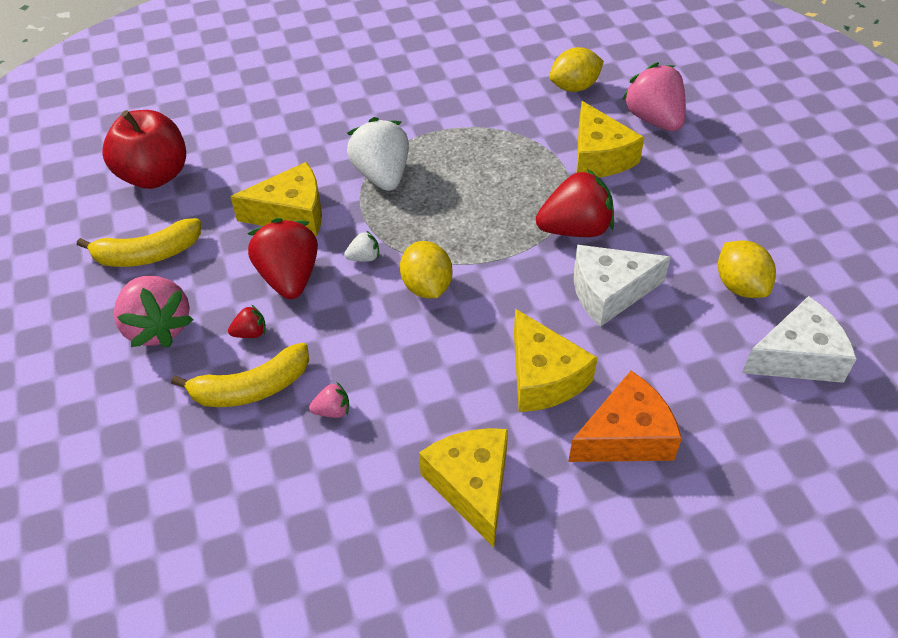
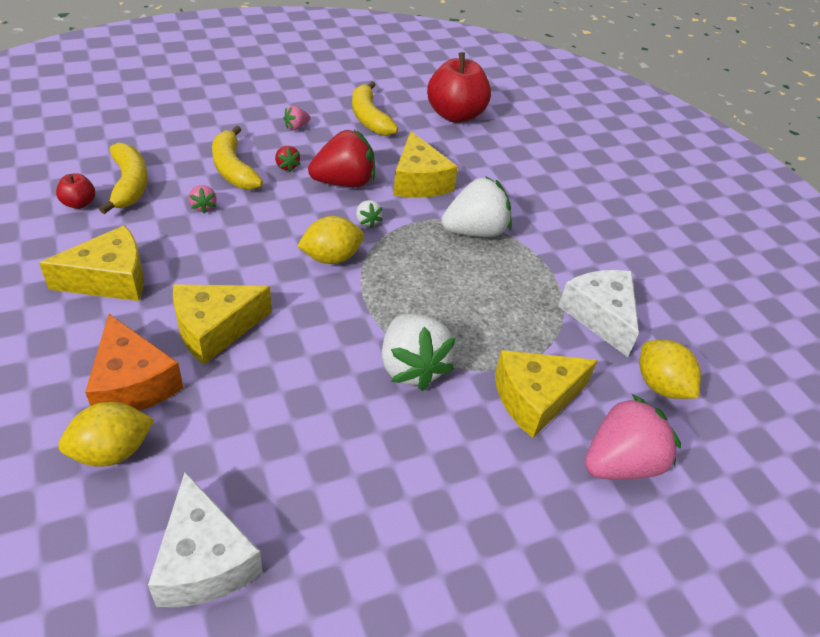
camera: 80 degrees right, 5 degrees down
(158, 327) = (296, 127): pink strawberry -> pink strawberry, size x0.45
(280, 500) = (129, 185): none -> yellow banana
(320, 553) = (79, 203): none -> red apple
(575, 229) = (411, 367): red strawberry -> white strawberry
(609, 292) = (318, 388): white cheese -> white cheese (600, 316)
(740, 286) = (323, 516): yellow lemon -> yellow lemon (112, 451)

